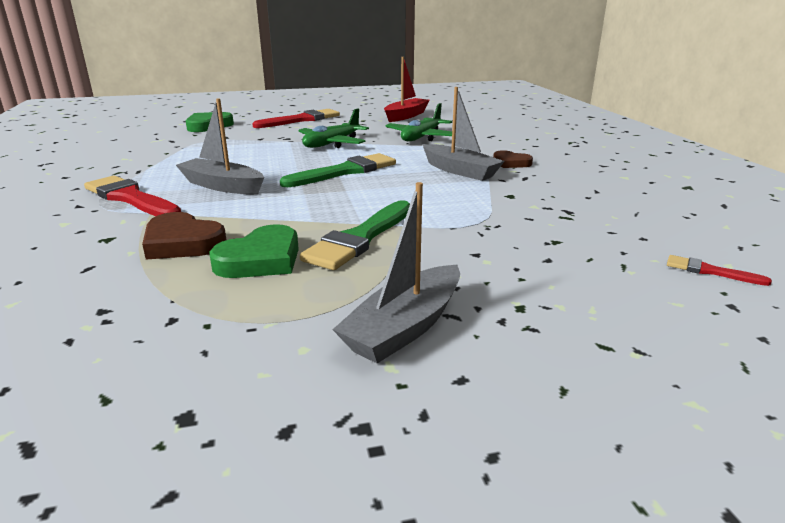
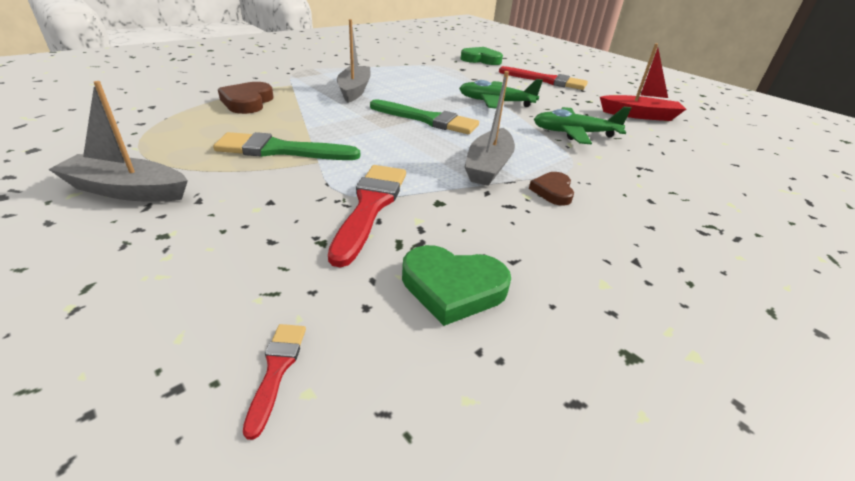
camera: 60 degrees right, 10 degrees up
(130, 198) = (312, 75): red brush -> red brush (370, 207)
(261, 259) = (229, 127): green heart -> green heart (453, 287)

